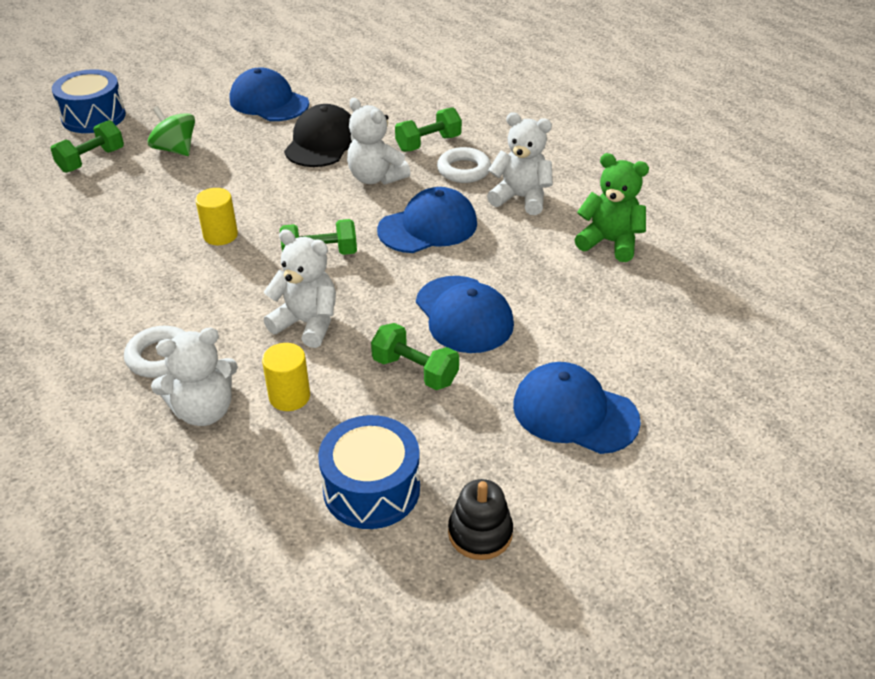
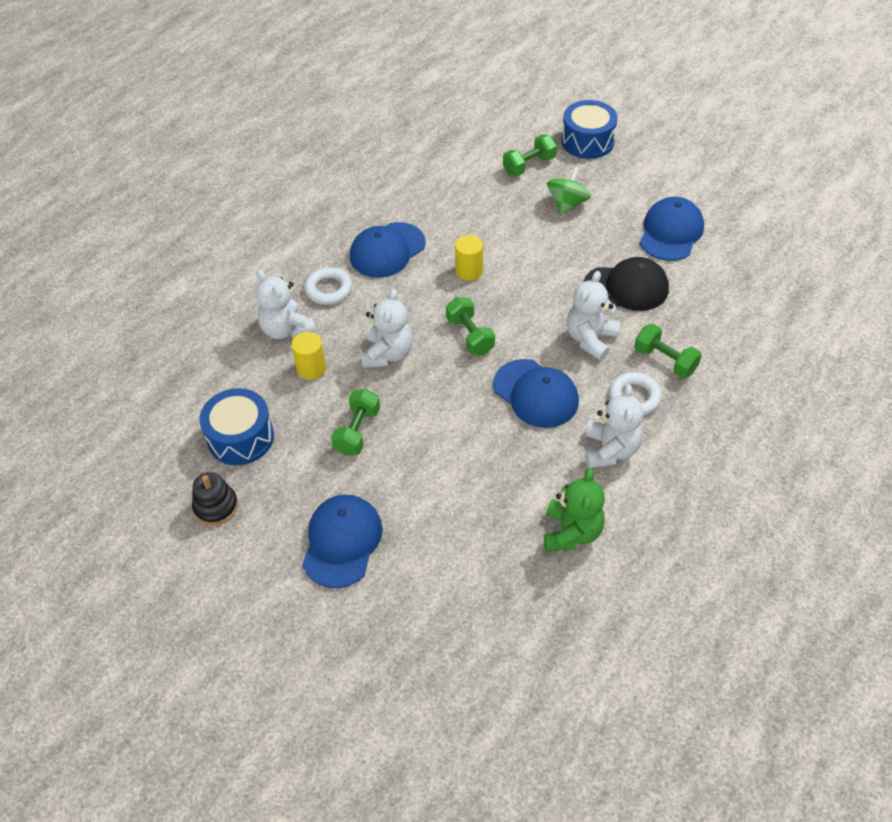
camera: 75 degrees right, 10 degrees up
(91, 160) = (529, 165): green dumbbell -> green dumbbell turned 60 degrees counterclockwise
(464, 315) = (430, 446): blue cap -> blue cap (387, 250)

